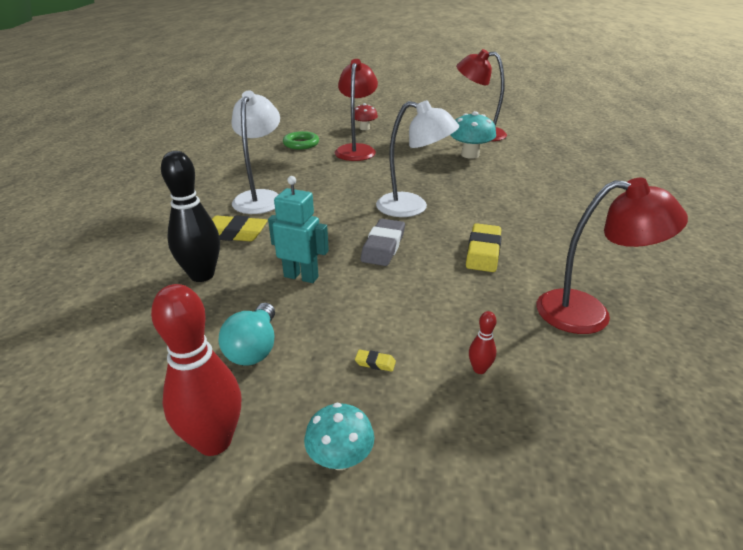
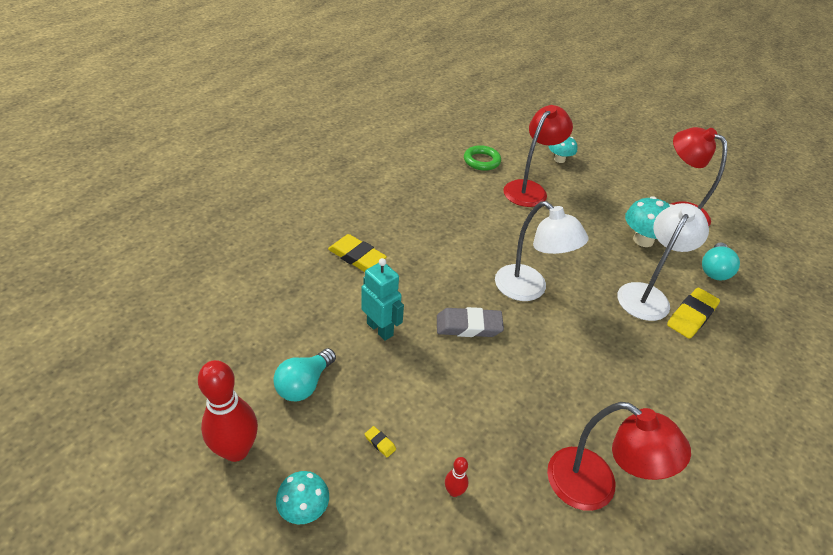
camera: 25 degrees right, 10 degrees up
(202, 275) = (308, 293): black bowling pin -> none
(260, 197) = (402, 221): white lamp -> white lamp (647, 295)
(364, 128) = (559, 159): red mushroom -> turquoise mushroom
(383, 246) = (468, 326): grey eraser -> grey eraser turned 45 degrees clockwise
(483, 252) = (554, 373): yellow eraser -> yellow eraser (691, 316)
(534, 157) = (714, 270): none -> turquoise light bulb

